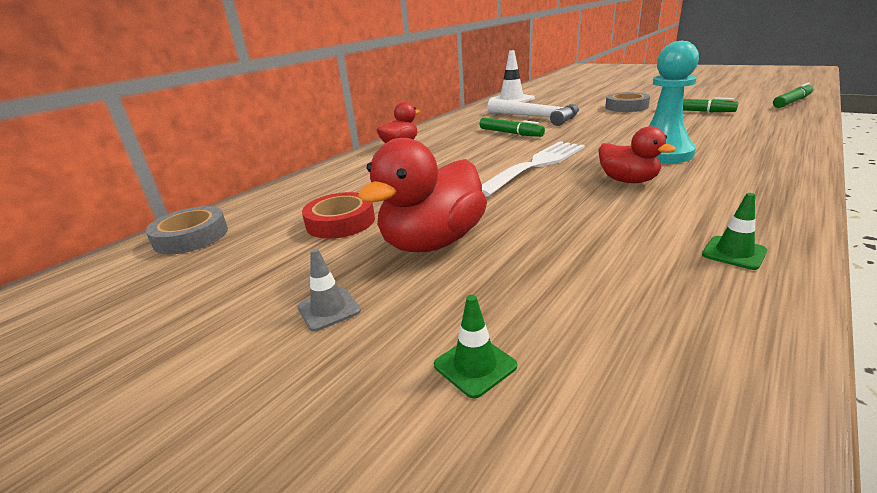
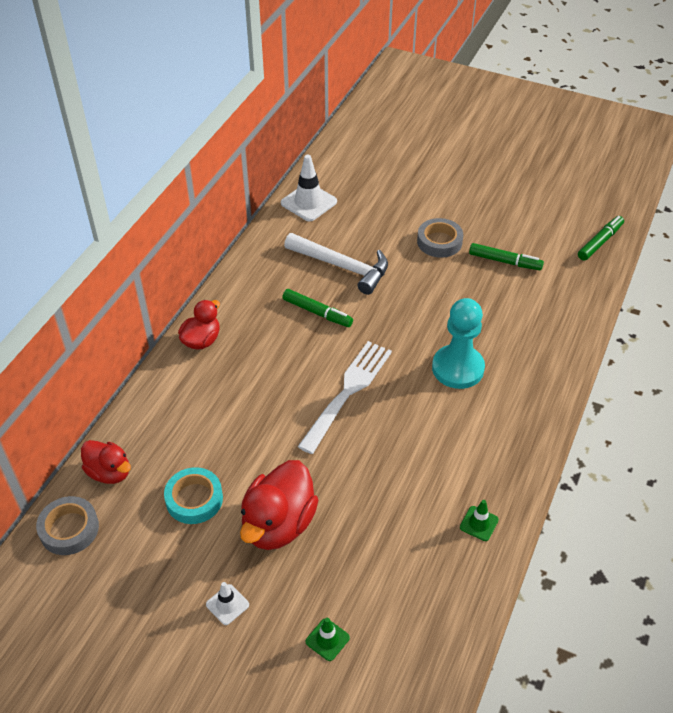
camera: 15 degrees left, 20 degrees up
(329, 309) = (227, 604): grey traffic cone -> white traffic cone
(340, 222) = (194, 499): red tape -> turquoise tape
(628, 181) = (424, 422): red duck -> red duck (109, 472)

